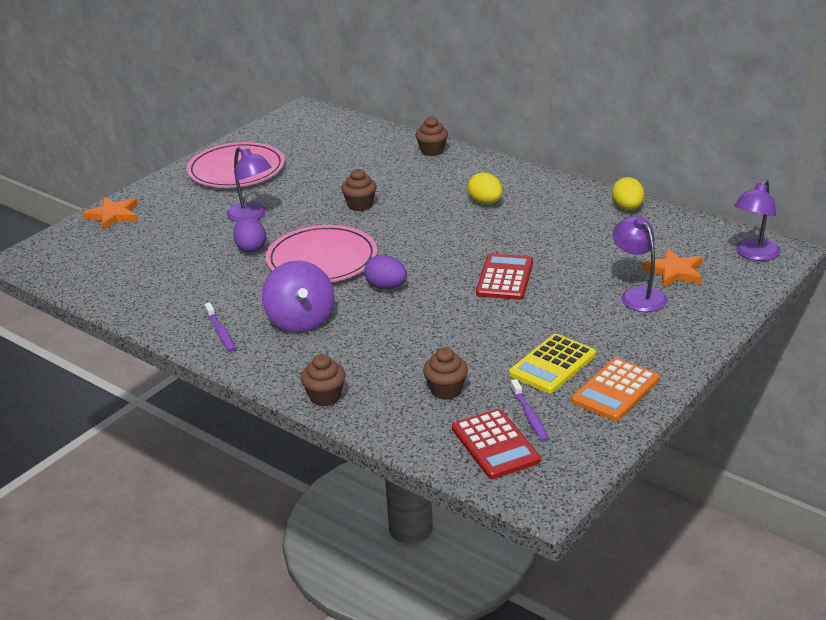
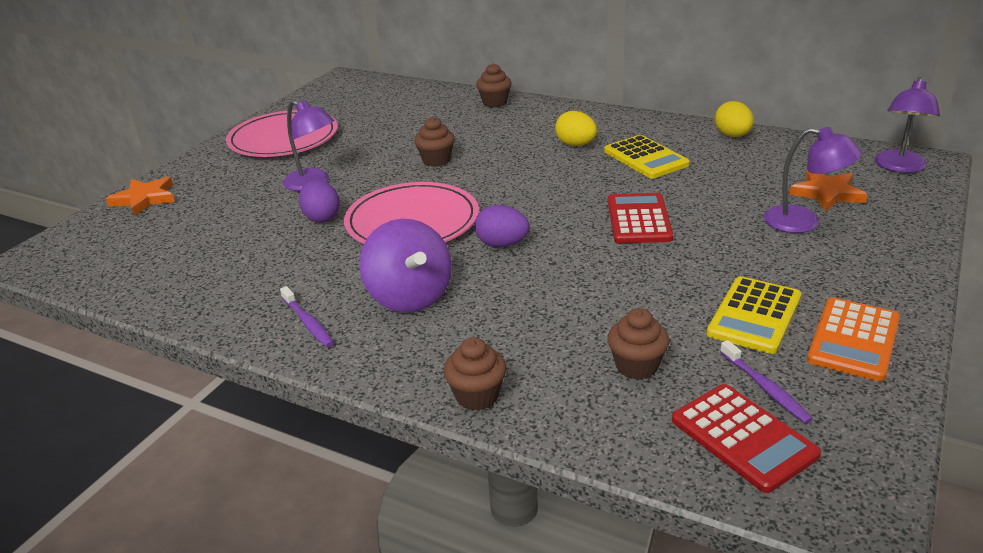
camera: 10 degrees left, 0 degrees up
(539, 222) = (645, 158): none -> yellow calculator
(638, 295) = (803, 222): purple lamp -> purple lamp turned 150 degrees clockwise

